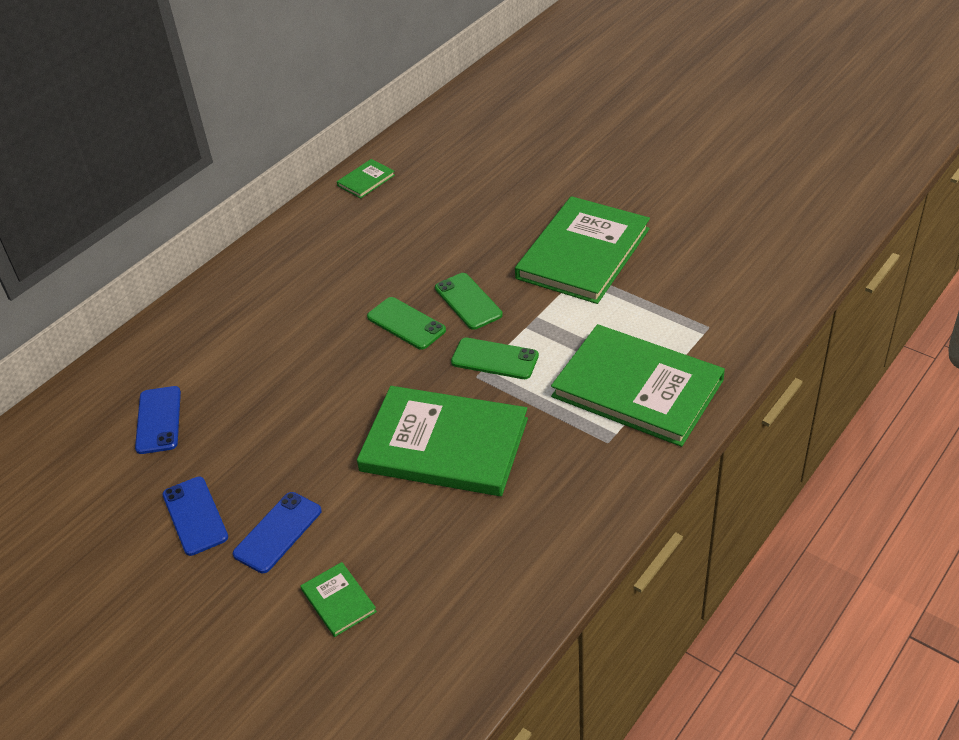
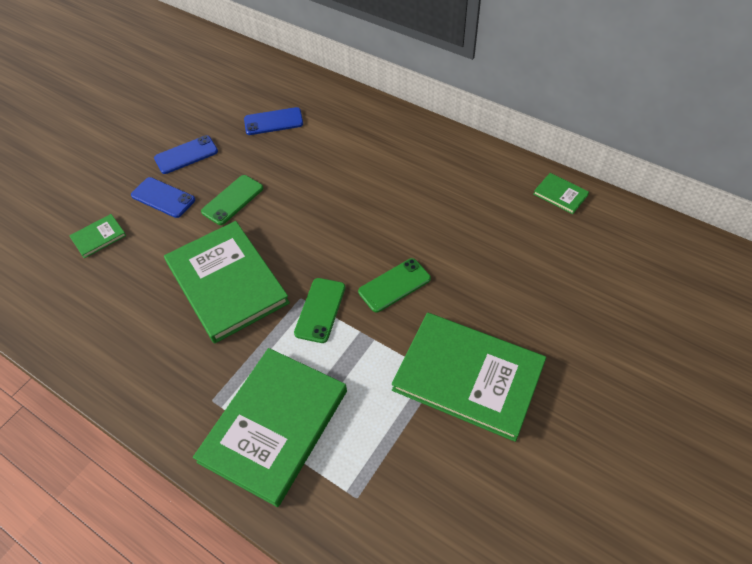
camera: 85 degrees right, 10 degrees up
(406, 324) = (366, 244): green phone -> green phone (232, 200)
(444, 445) = (227, 283): green book -> green book turned 45 degrees counterclockwise

